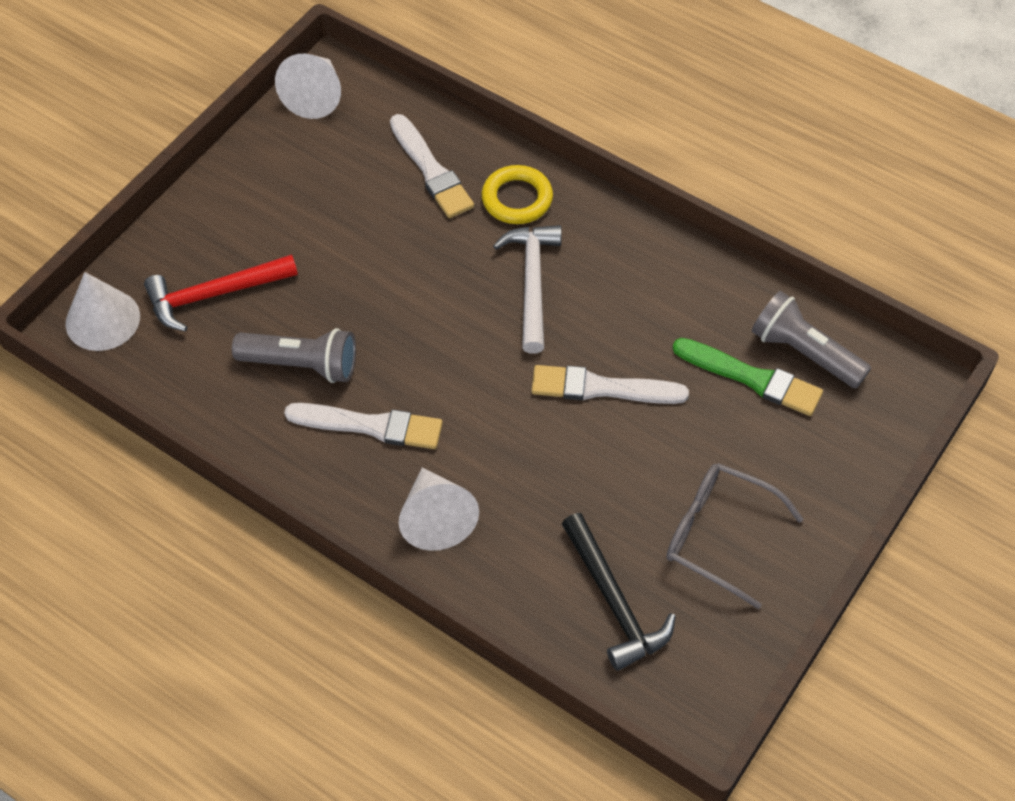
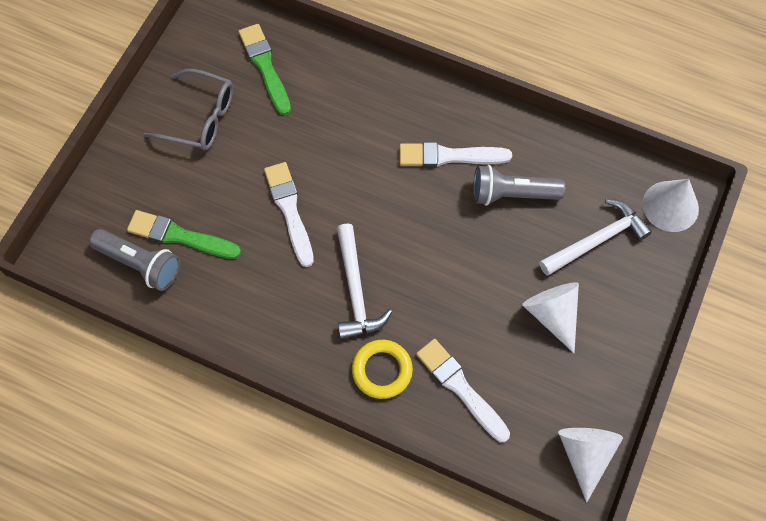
camera: 170 degrees right, 10 degrees up
(214, 295) = (597, 240): red hammer -> white hammer
(436, 518) = (389, 100): white cone -> white cone (552, 314)
(602, 388) = (290, 210): white brush -> white brush turned 105 degrees counterclockwise
(614, 601) = (265, 67): black hammer -> green brush

